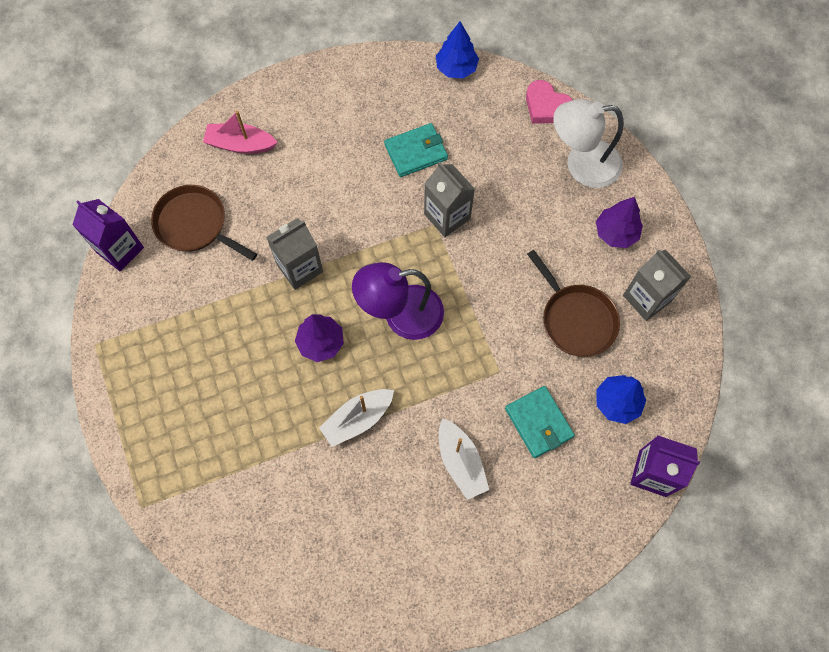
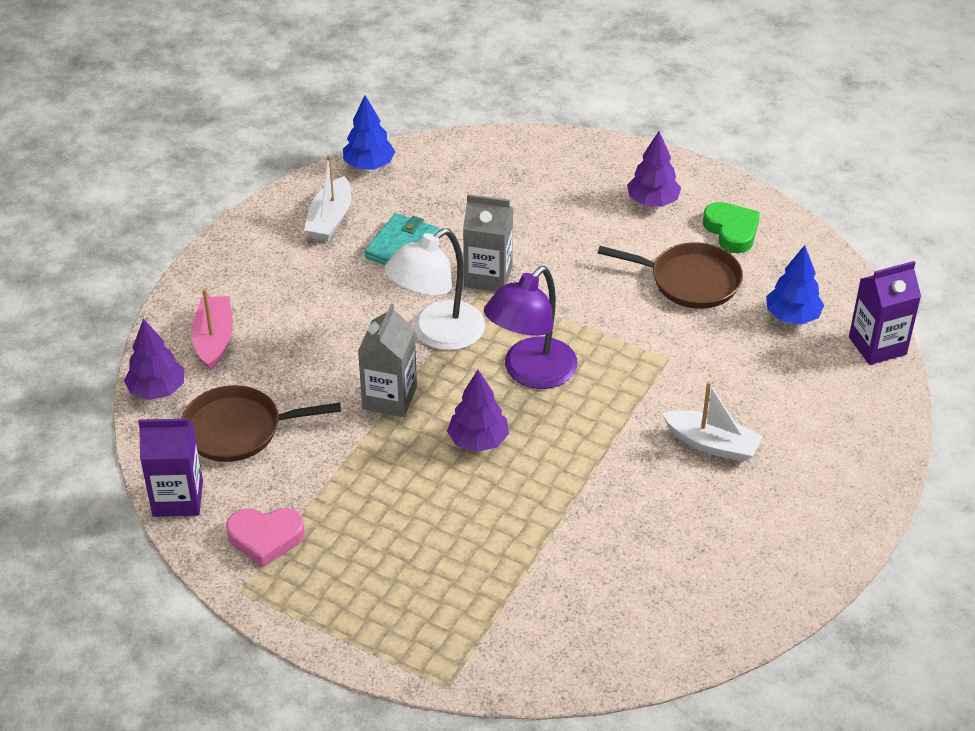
camera: 40 degrees left, 25 degrees down
(177, 160) = (157, 390): none -> purple tree
(240, 144) = (214, 340): pink boat -> pink boat turned 120 degrees clockwise
(357, 419) = (581, 475): white boat -> white boat (330, 219)
(538, 423) = (745, 372): turquoise wallet -> none
(546, 106) = (487, 148): pink heart -> pink heart (265, 538)
(582, 165) = (567, 171): white lamp -> white lamp (437, 334)
(647, 298) = (731, 231): grey carton -> green heart

